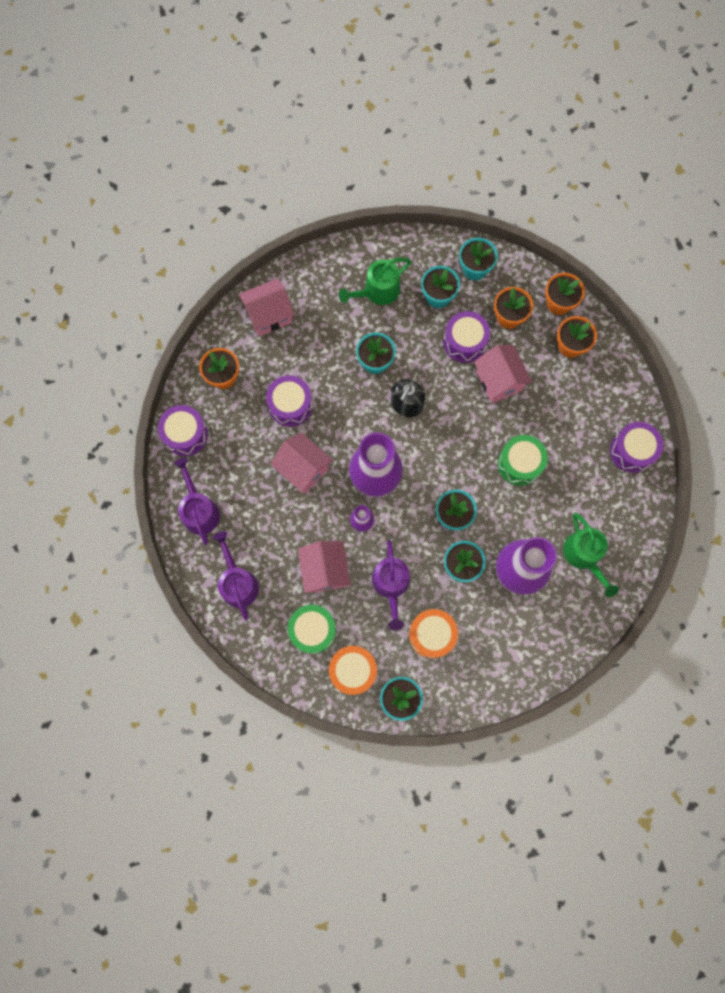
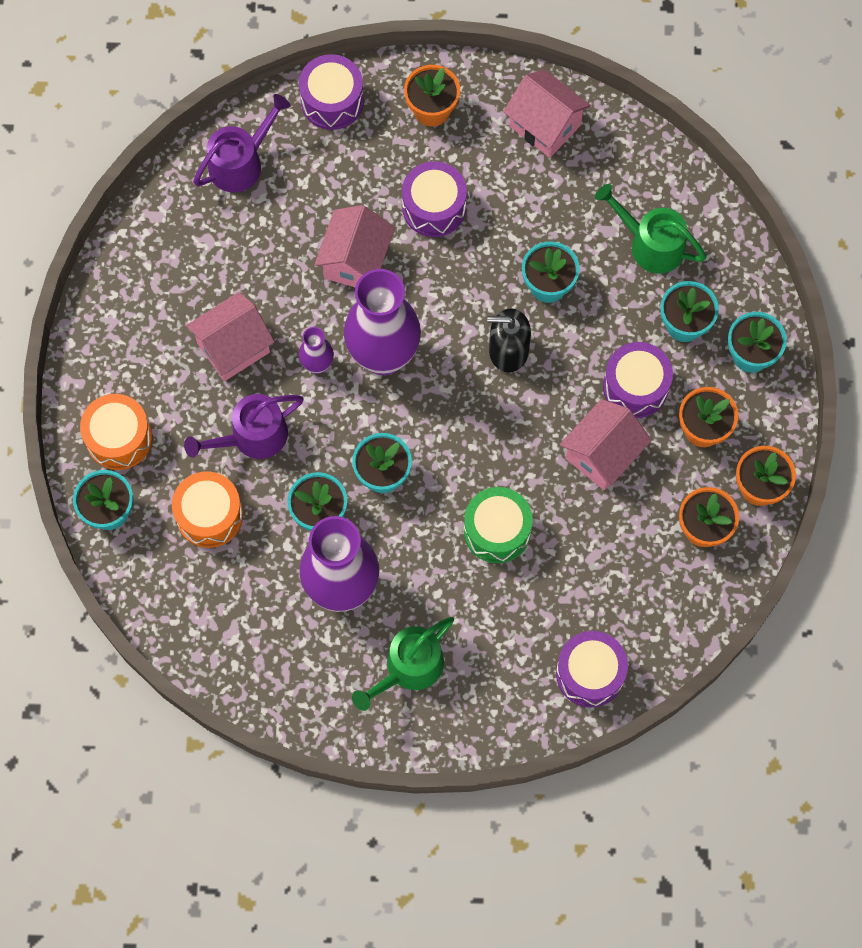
camera: 65 degrees right, 5 degrees down
(238, 582) = (169, 250): purple watering can -> none
(313, 630) = (149, 367): green drum -> none

